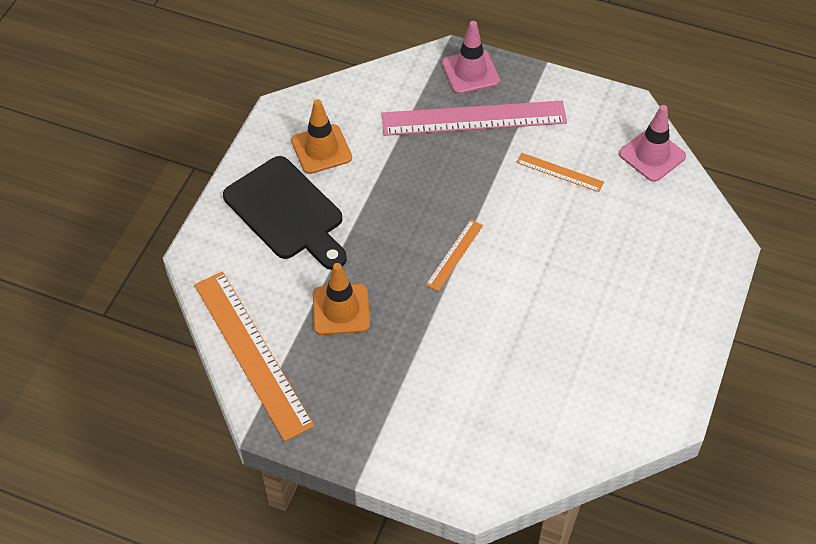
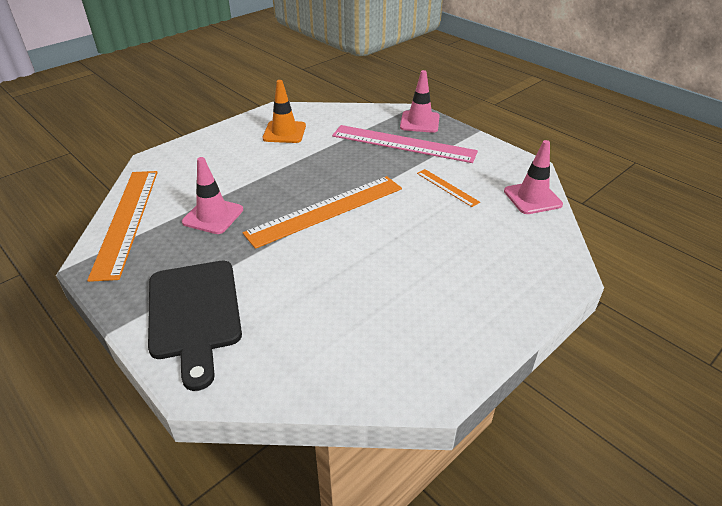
camera: 25 degrees right, 15 degrees down
(287, 212) = (231, 155): black cutting board -> black cutting board (195, 314)
(341, 310) = (213, 216): orange traffic cone -> pink traffic cone
(454, 255) = (326, 210): orange ruler -> orange ruler, size x2.13

